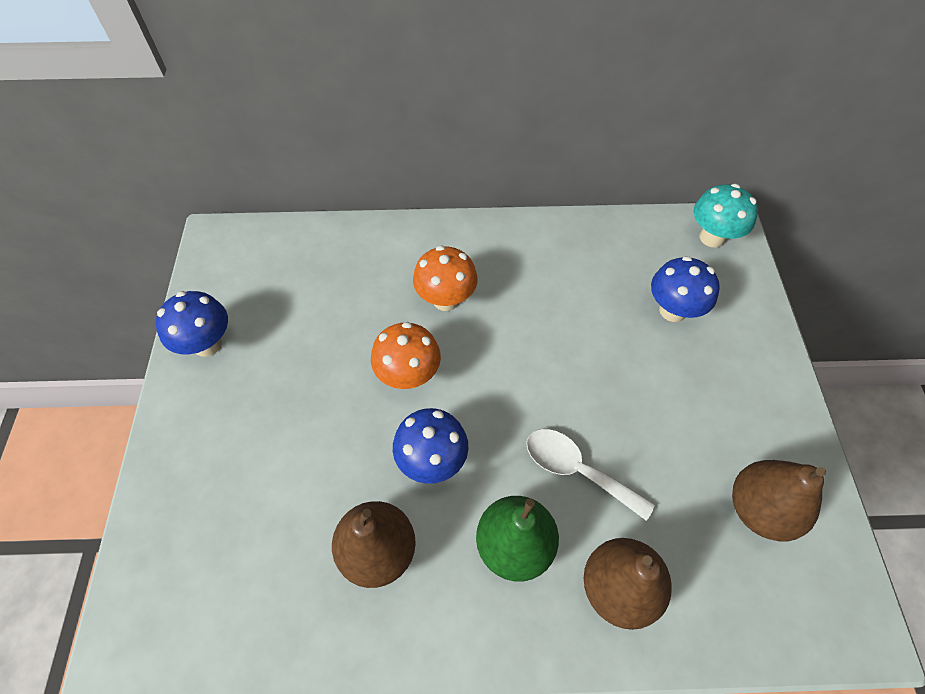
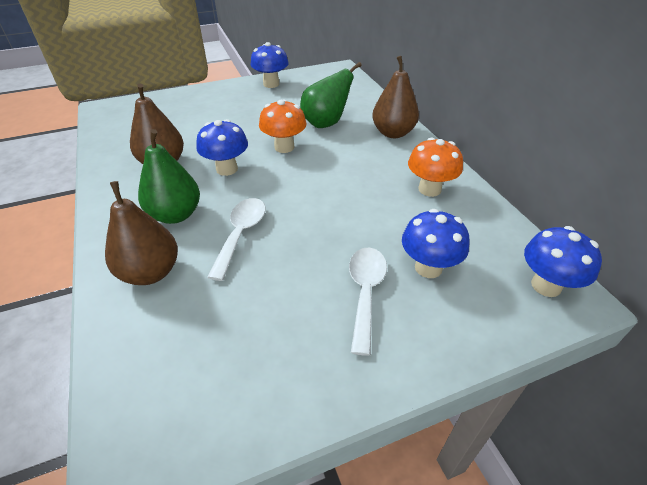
camera: 70 degrees right, 15 degrees down
(371, 308) = (325, 123): none -> green pear
(446, 299) = (352, 148): orange mushroom -> orange mushroom (429, 189)
(694, 374) = (365, 292): none -> white spoon
(712, 237) = (546, 285): turquoise mushroom -> blue mushroom
(759, 509) = (239, 361): brown pear -> brown pear (393, 133)

